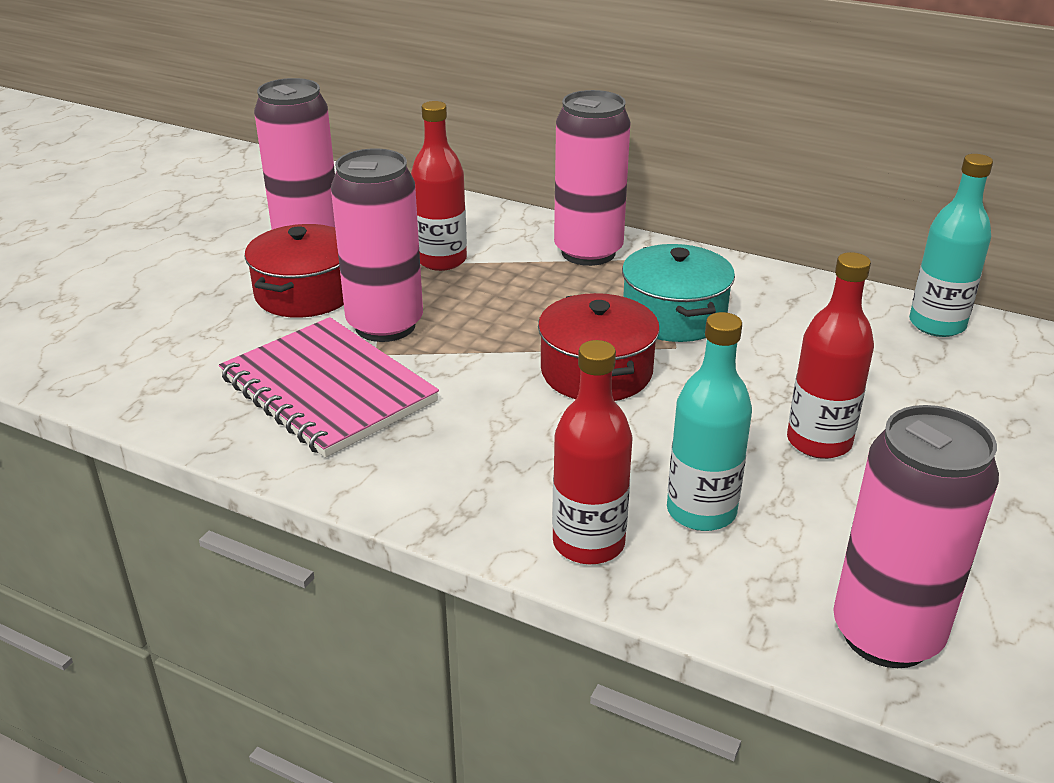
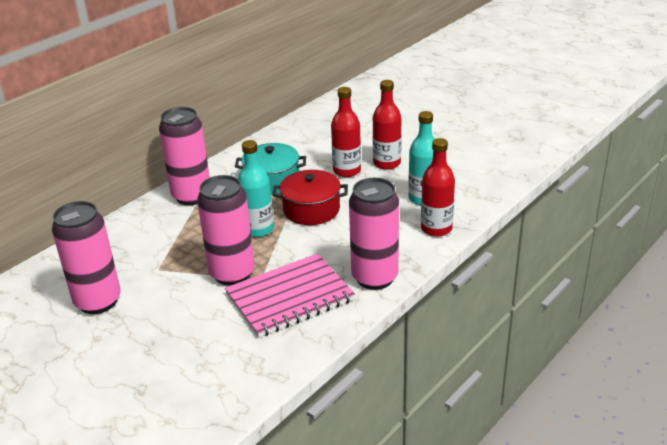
camera: 75 degrees left, 0 degrees up
(305, 293) = (176, 304): red pot -> none
(441, 260) = (167, 248): red bottle -> red bottle (347, 171)
(886, 634) = (498, 173): pink can -> pink can (374, 278)
(937, 324) = (314, 118): turquoise bottle -> turquoise bottle (258, 229)

